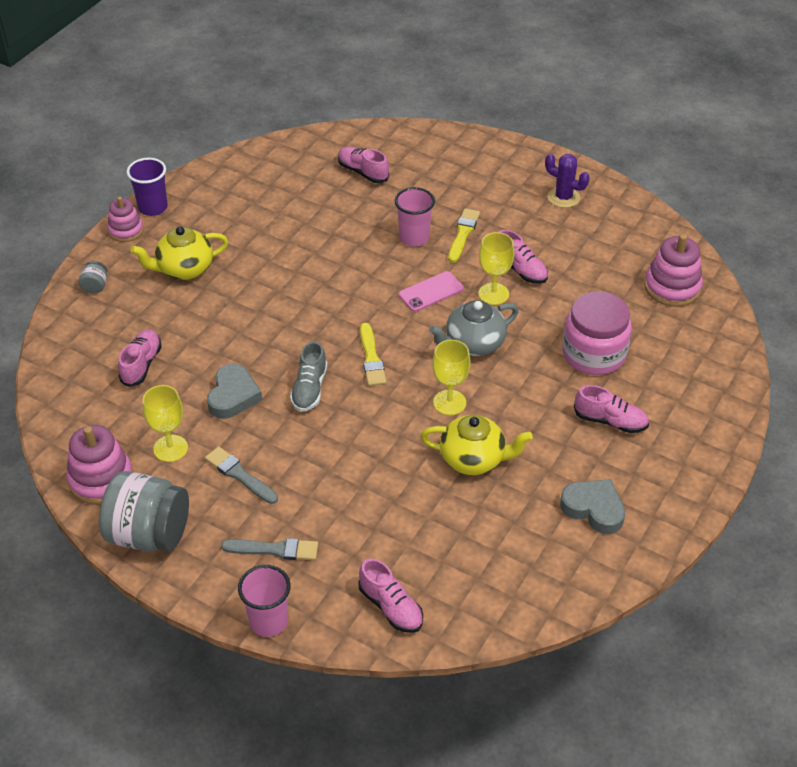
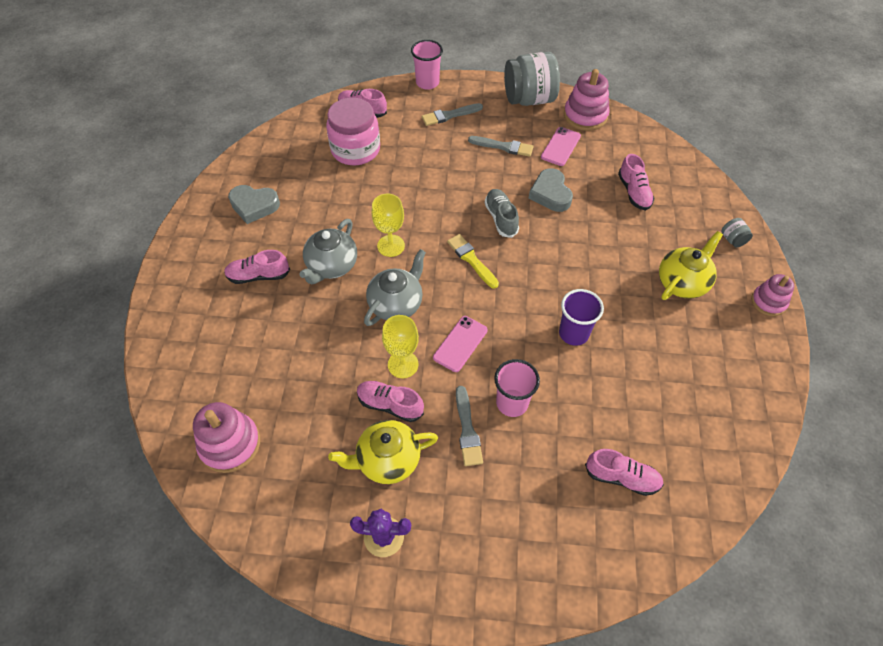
camera: 155 degrees right, 10 degrees up
(153, 207) = (773, 337): purple cup -> purple cup (573, 333)
(170, 448) = (560, 146): yellow goblet -> pink phone
(463, 234) = (467, 429): yellow brush -> grey brush
(474, 459) = (352, 210): yellow teapot -> yellow teapot (387, 460)
(525, 403) = (331, 266): none -> grey teapot
(594, 354) = (289, 334): pink jar -> pink jar (355, 149)

